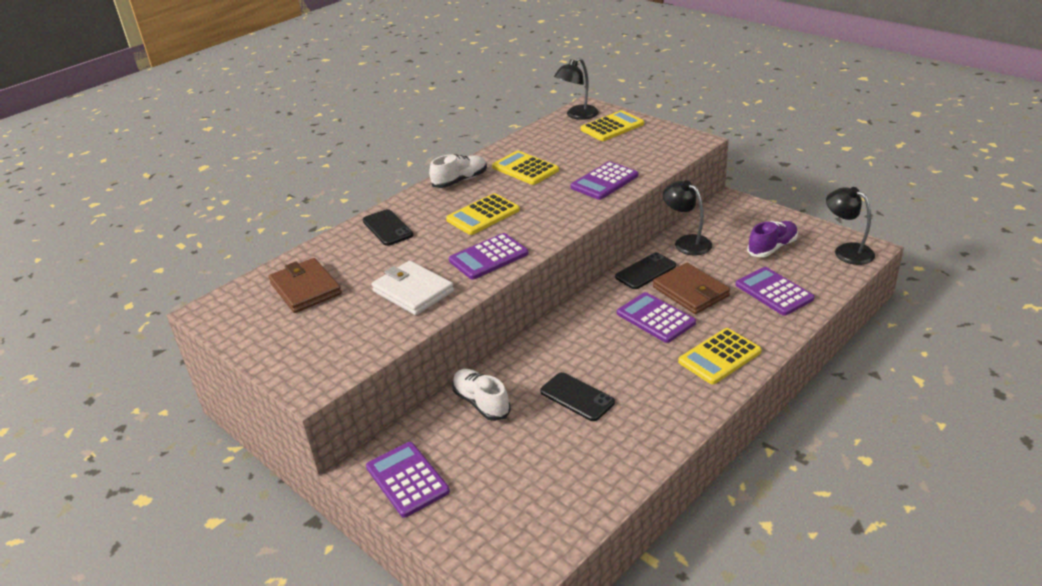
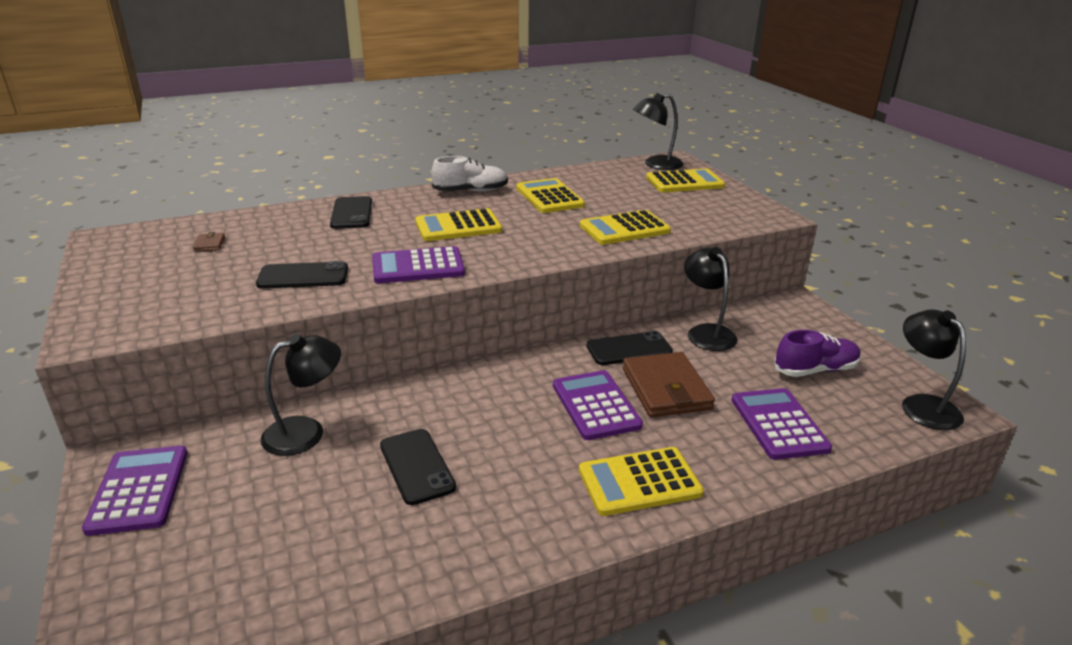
camera: 20 degrees right, 5 degrees down
(305, 289) = (209, 244): brown wallet -> brown wallet, size x0.41
(413, 291) = (303, 276): white wallet -> black phone
(481, 403) = (306, 432): white shoe -> black lamp
(604, 181) = (624, 229): purple calculator -> yellow calculator

